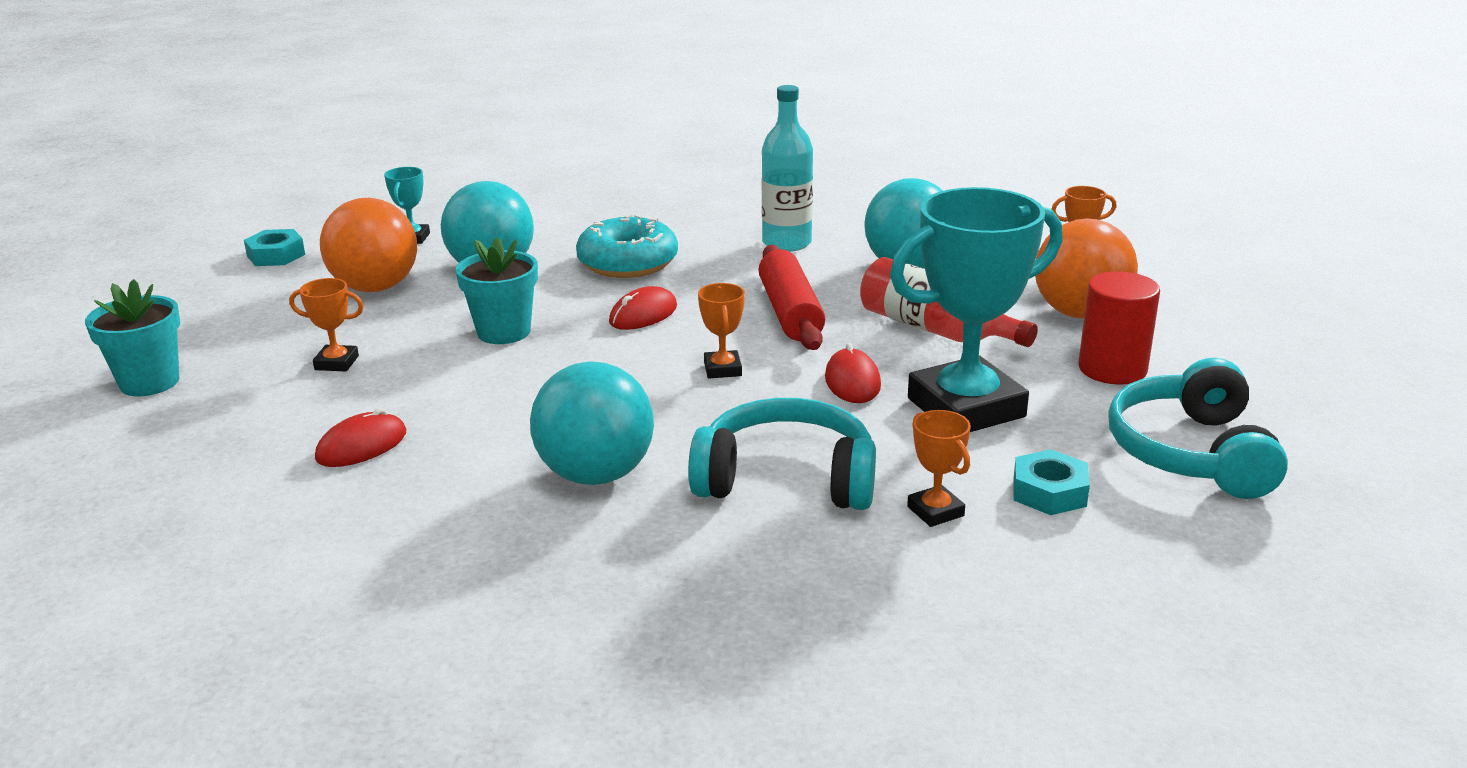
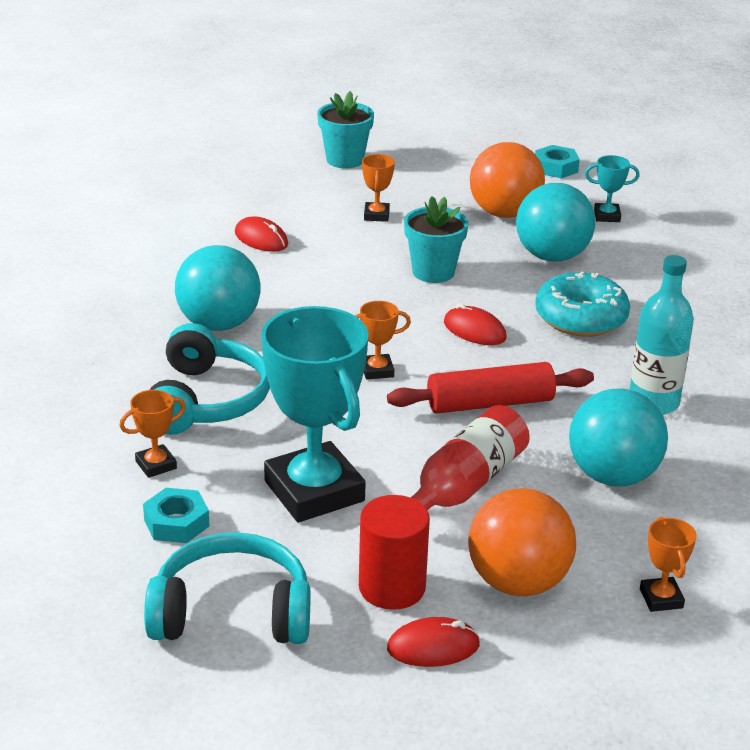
camera: 85 degrees right, 5 degrees up
(852, 381) = (359, 433): red mouse -> red mouse (433, 647)

